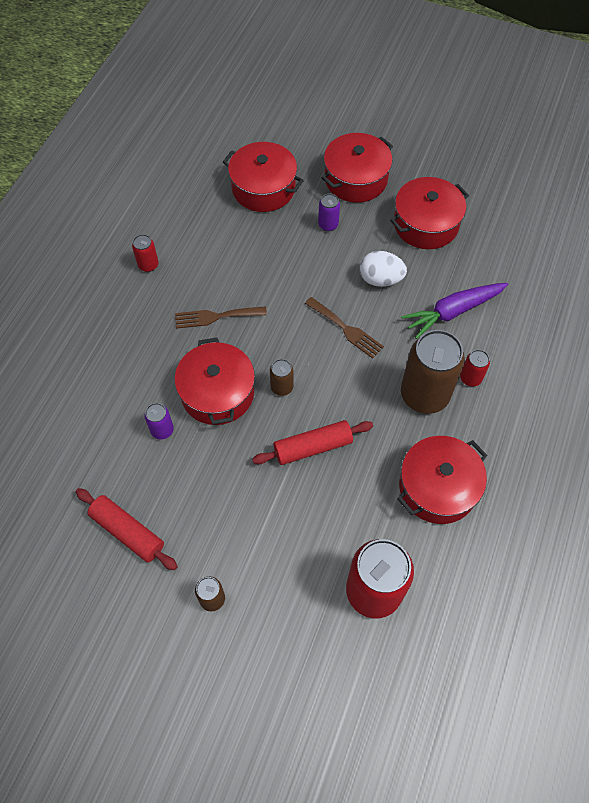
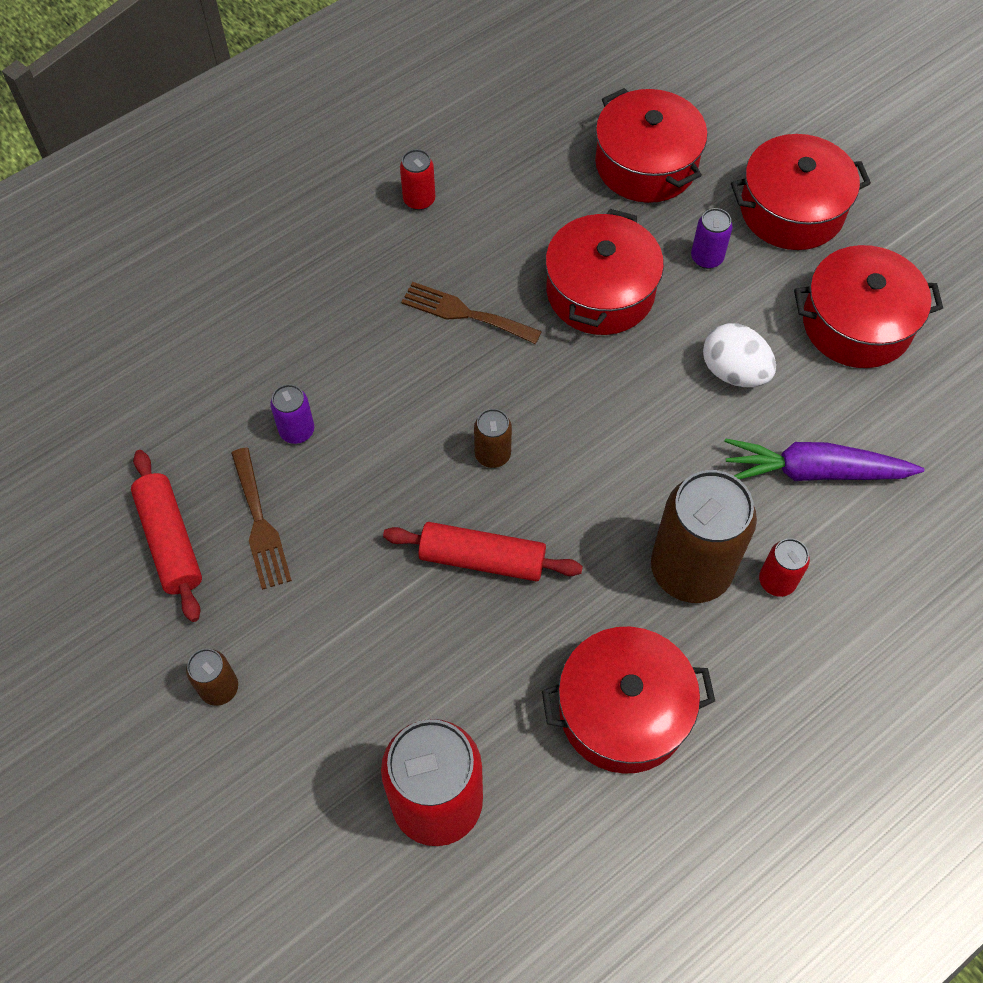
camera: 30 degrees right, 0 degrees up
(217, 393) = (401, 418): red pot -> red pot (600, 291)
(346, 329) = (636, 419): brown fork -> brown fork (260, 524)

